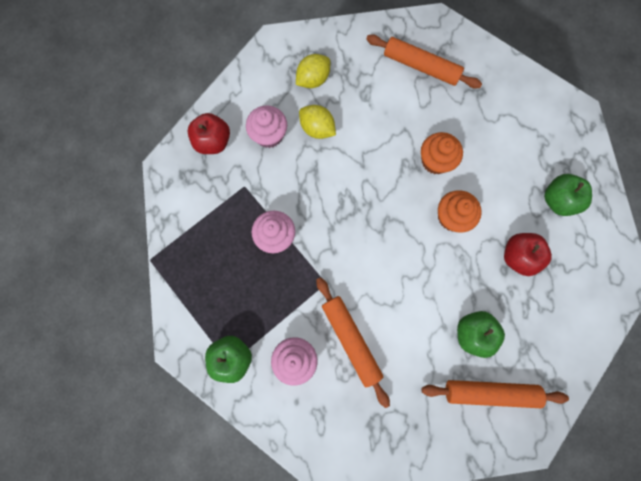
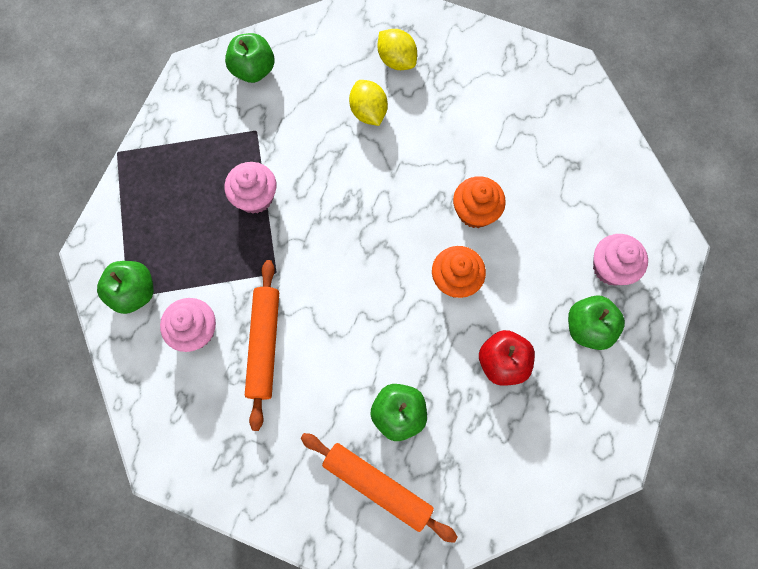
camera: 30 degrees right, 5 degrees down
(213, 142) = (253, 70): red apple -> green apple
(269, 135) = (314, 92): pink cupcake -> pink cupcake (611, 268)
(313, 80) = (396, 60): yellow lemon -> yellow lemon turned 60 degrees clockwise
(421, 66) = (523, 105): orange rolling pin -> none

